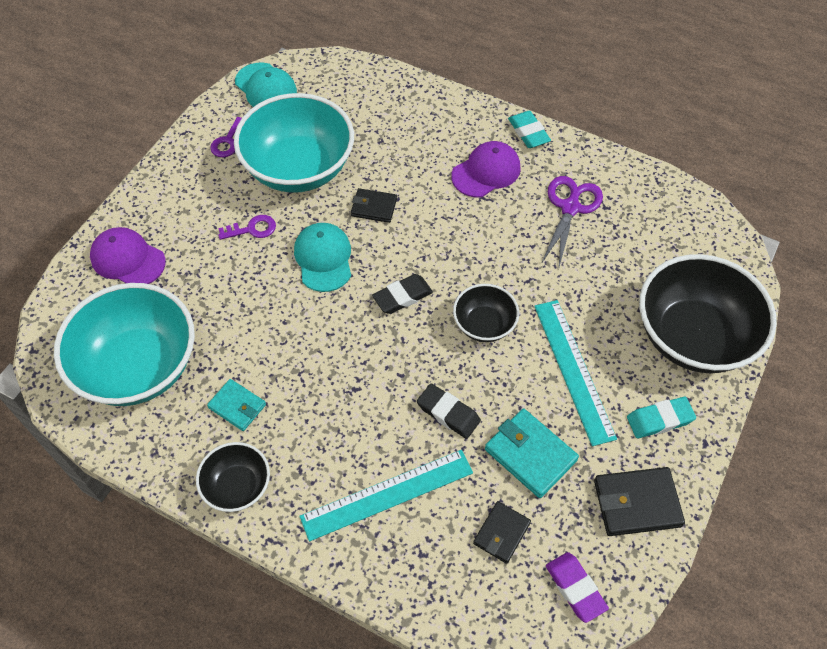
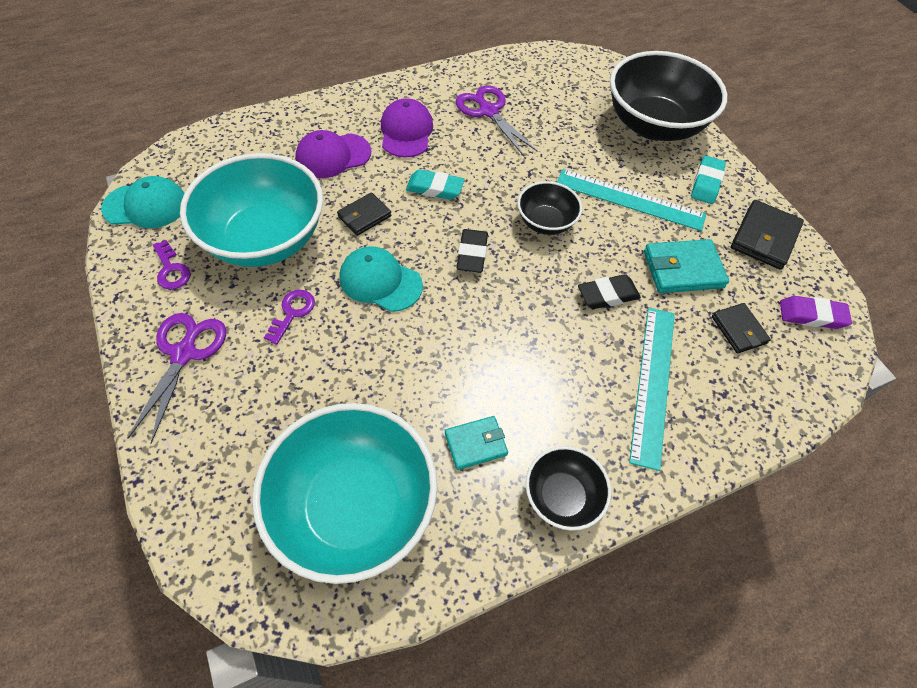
camera: 55 degrees left, 0 degrees up
(127, 259) = (213, 438): purple cap -> purple cap (333, 156)
(173, 198) = (184, 354): none -> purple scissors
(528, 132) = (397, 88): turquoise eraser -> turquoise eraser (435, 188)

